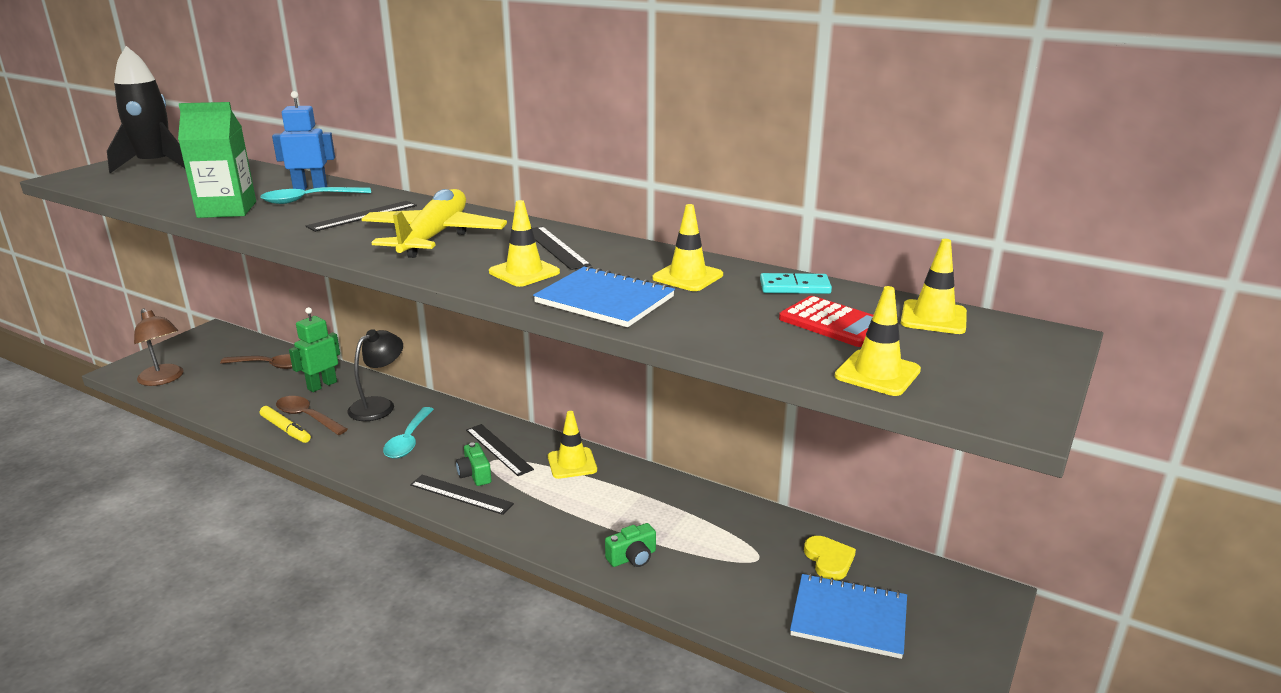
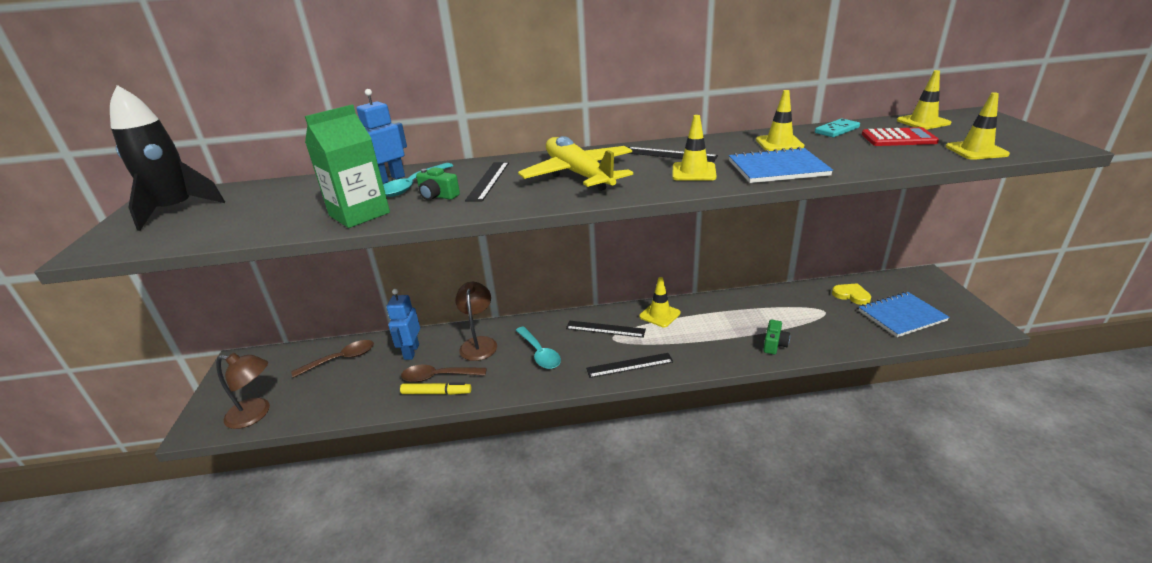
camera: 35 degrees left, 5 degrees up
(322, 385) = (411, 352): green robot -> blue robot
(379, 405) = (479, 343): black lamp -> brown lamp
(475, 474) = (617, 350): green camera -> green camera (437, 196)

